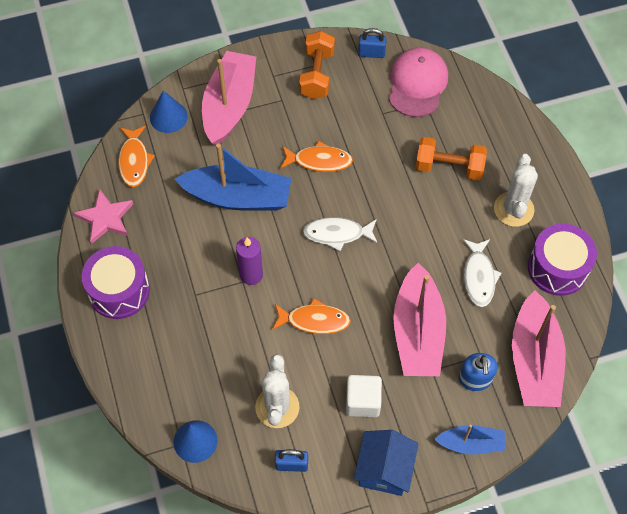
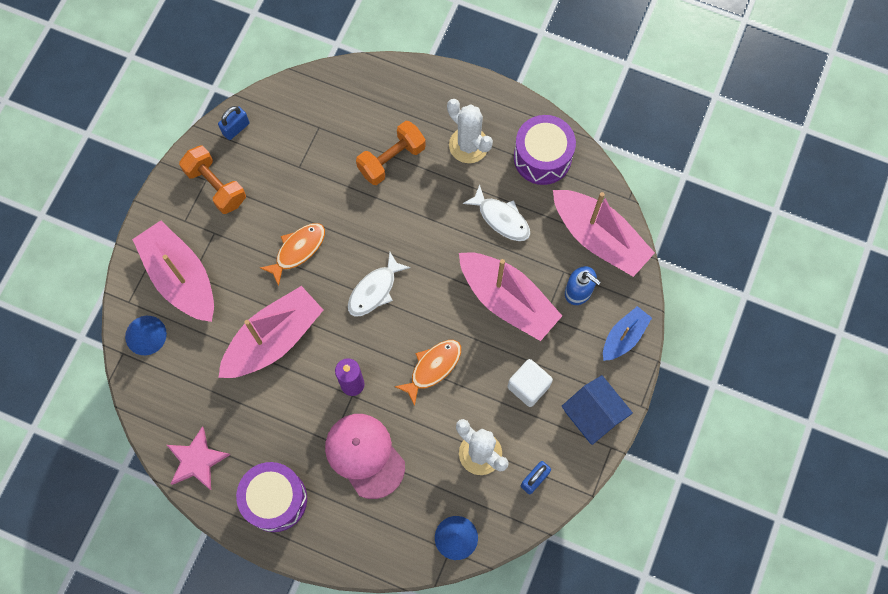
camera: 50 degrees left, 10 degrees up
(134, 161) = (163, 395): orange fish -> none
(238, 197) = (273, 339): blue boat -> pink boat
(417, 84) = (297, 119): pink cap -> pink cap (364, 455)

